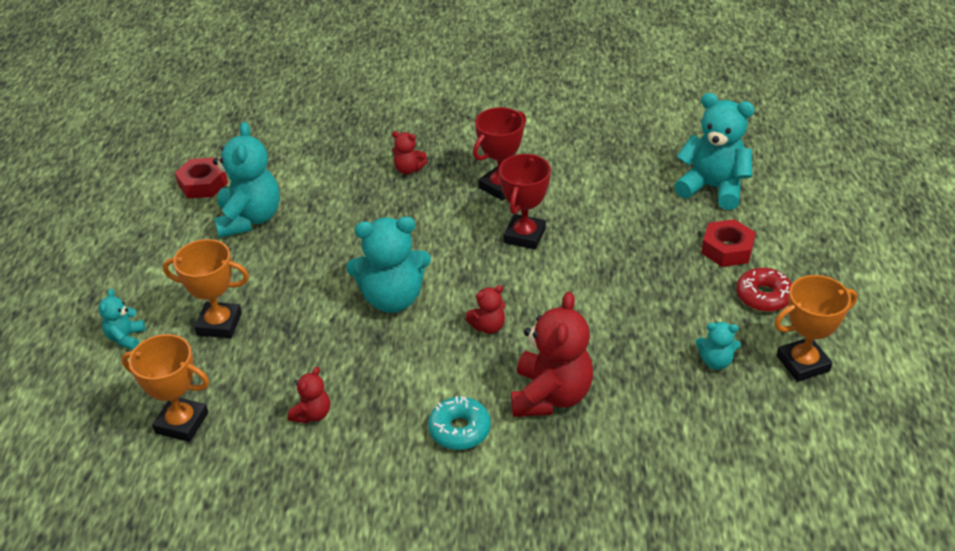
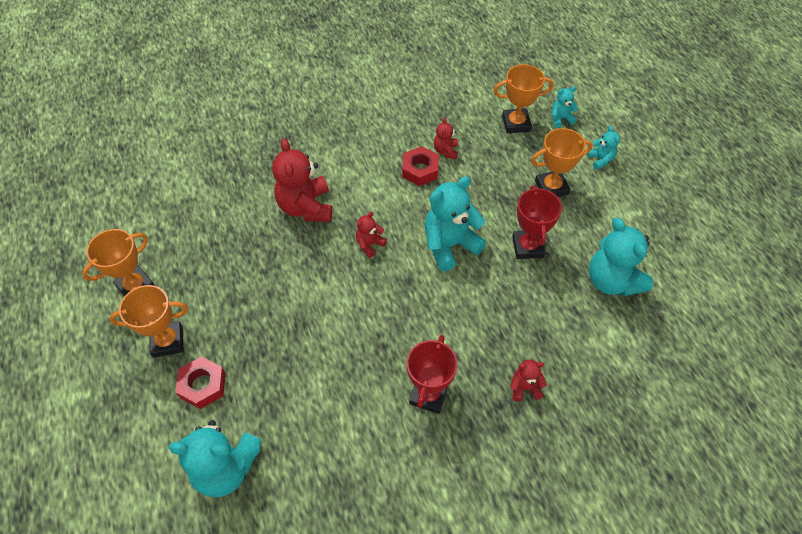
camera: 155 degrees right, 15 degrees up
(203, 184) = (684, 304): red nut -> red nut (420, 170)
(459, 430) = (353, 169): turquoise donut -> none
(524, 236) = (381, 340): red trophy -> red trophy (527, 247)
(716, 361) = (199, 268): turquoise teddy bear -> turquoise teddy bear (561, 118)
(763, 296) = (168, 341): red donut -> orange trophy

